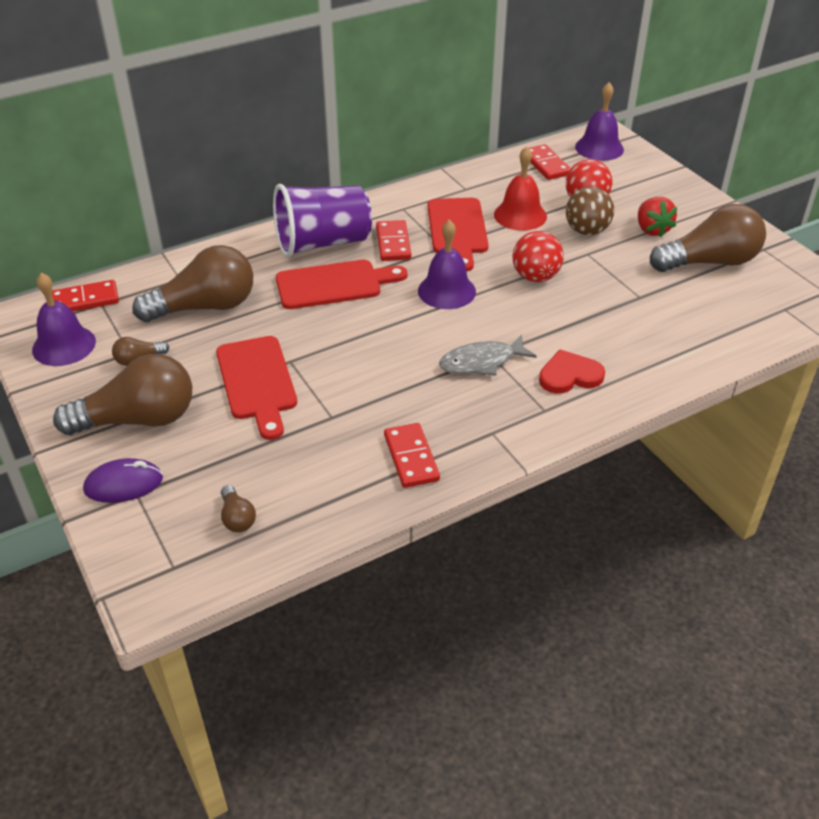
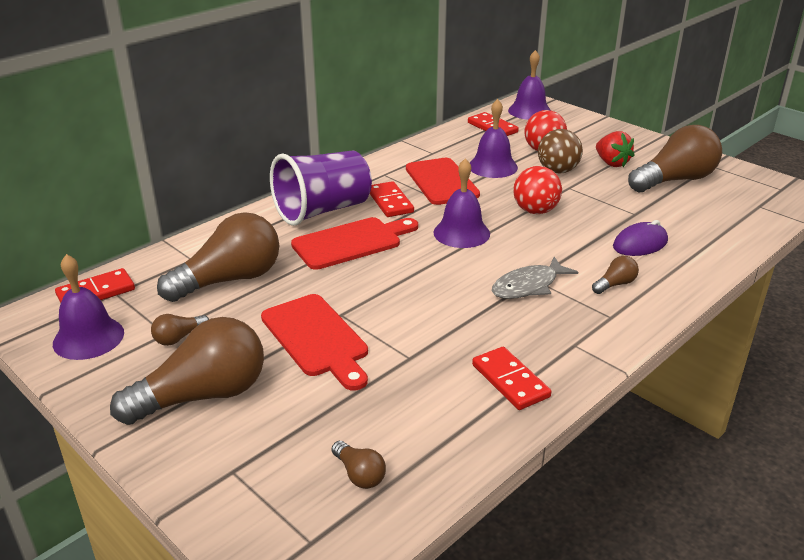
camera: 15 degrees left, 10 degrees down
(124, 484) = (214, 464): purple mouse -> purple mouse (640, 244)
(520, 215) = (493, 166): red bell -> purple bell
(569, 375) = (615, 284): red heart -> brown light bulb

